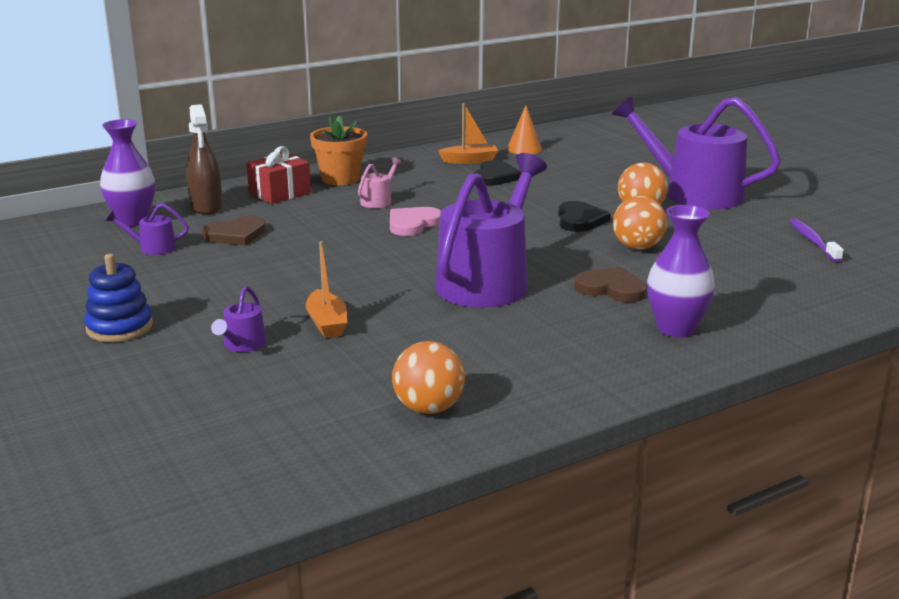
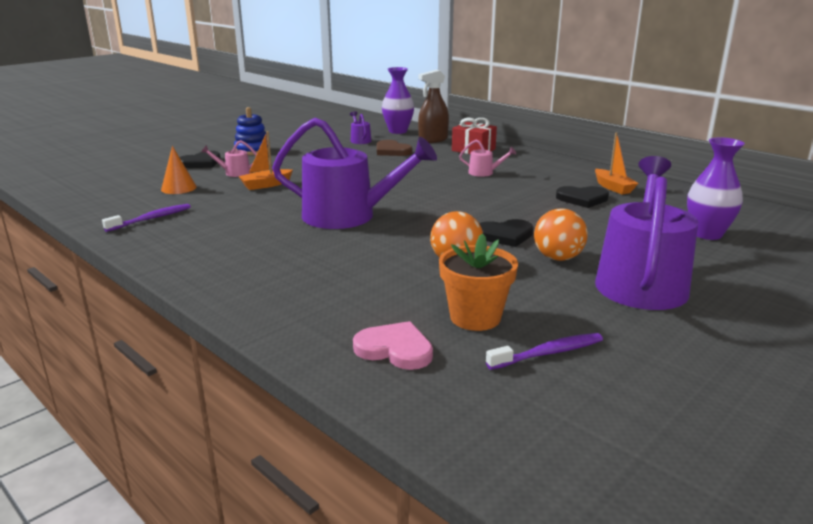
camera: 75 degrees right, 0 degrees up
(153, 372) = (201, 163): none -> black heart
(242, 345) = (234, 173): purple watering can -> pink watering can
(340, 179) = (519, 159): orange flower pot -> orange flower pot (475, 317)
(412, 224) = (446, 186): pink heart -> pink heart (395, 349)
(428, 408) = (151, 219): orange ball -> purple toothbrush
(524, 149) = (676, 202): orange cone -> orange cone (178, 188)
(611, 288) = (354, 256): brown heart -> none
(676, 329) = (279, 284): purple vase -> purple vase (707, 234)

